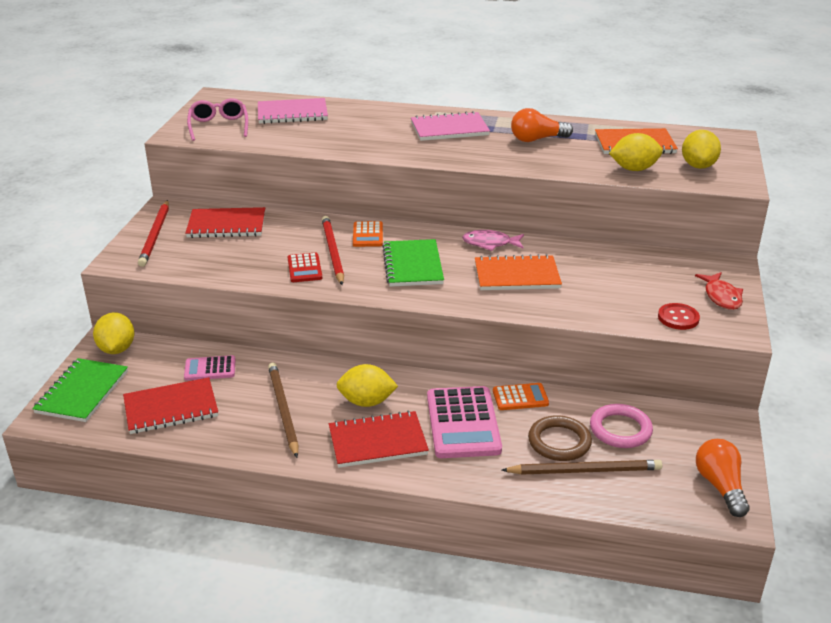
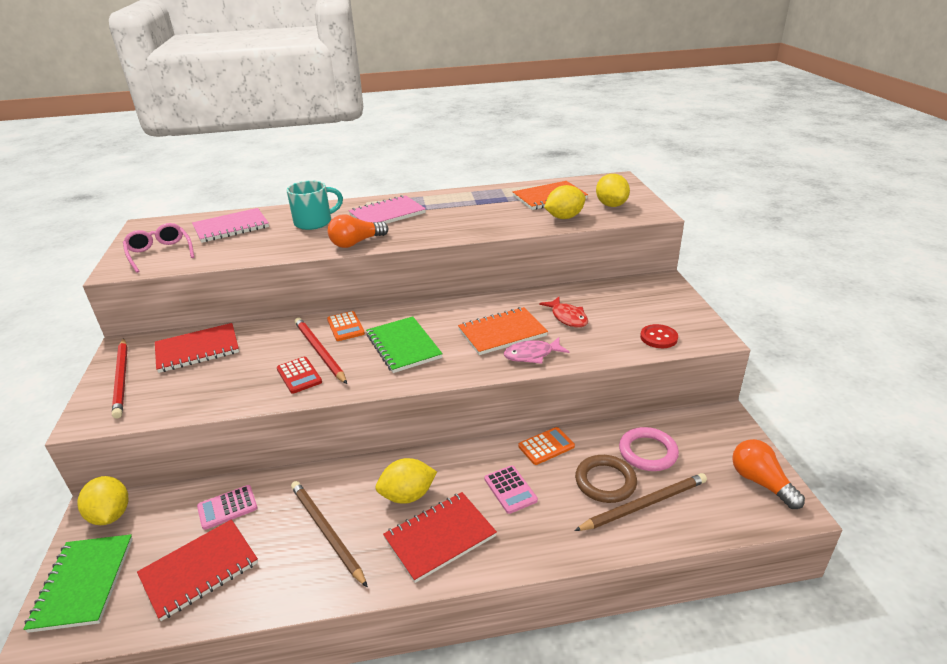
camera: 20 degrees left, 0 degrees up
(373, 123) = (314, 222): none -> turquoise mug
(463, 423) = (510, 489): pink calculator -> pink calculator, size x0.53
(490, 243) = (461, 309): pink fish -> pink fish (532, 355)
(537, 139) = (468, 208): orange light bulb -> orange light bulb (356, 243)
(721, 296) = (677, 310): red fish -> red fish (567, 317)

